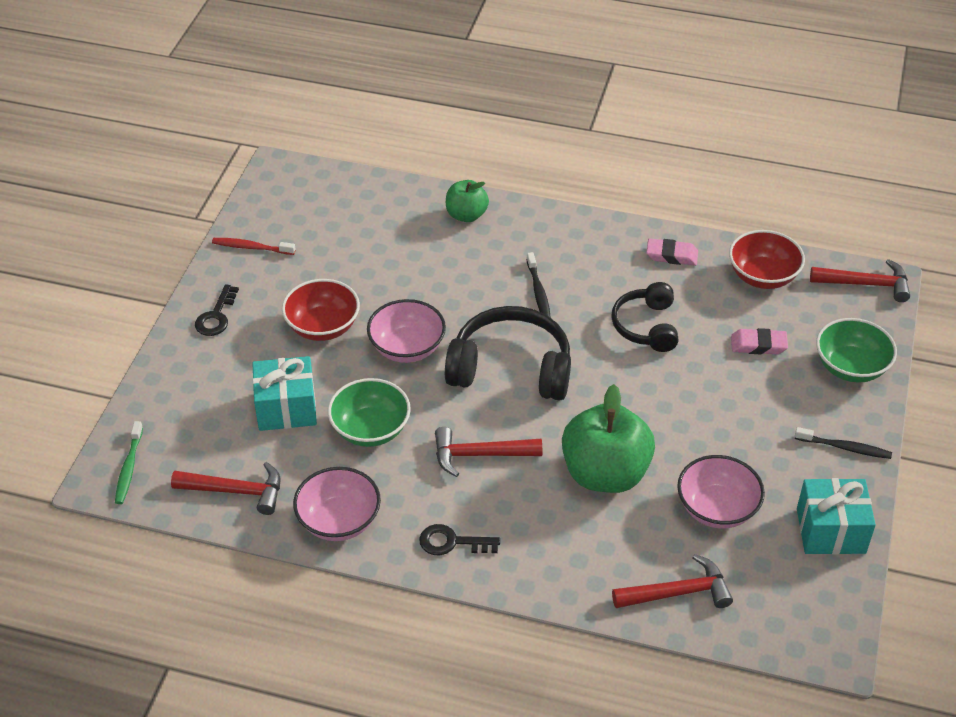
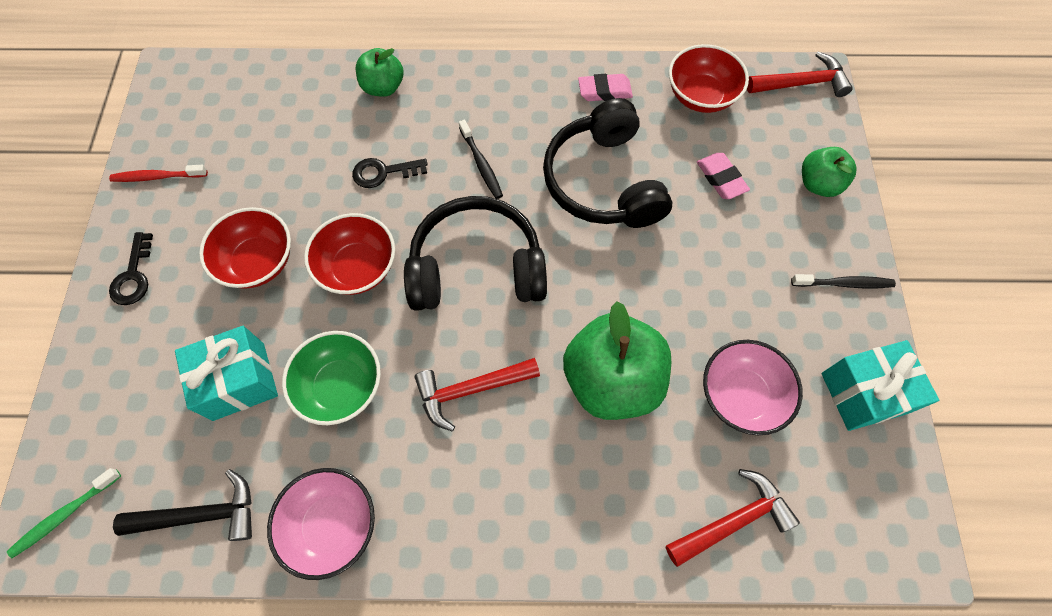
camera: 15 degrees left, 20 degrees up
(129, 468) = (64, 515): green toothbrush -> green toothbrush turned 60 degrees clockwise
(236, 491) = (202, 514): red hammer -> black hammer
(407, 348) = (358, 267): pink bowl -> red bowl
(452, 542) = (469, 519): black key -> black key (384, 172)
(646, 326) = (603, 181): black headphones -> black headphones, size x1.60
(758, 345) = (721, 178): pink eraser -> pink eraser turned 75 degrees clockwise
(851, 367) = (818, 184): green bowl -> green apple

